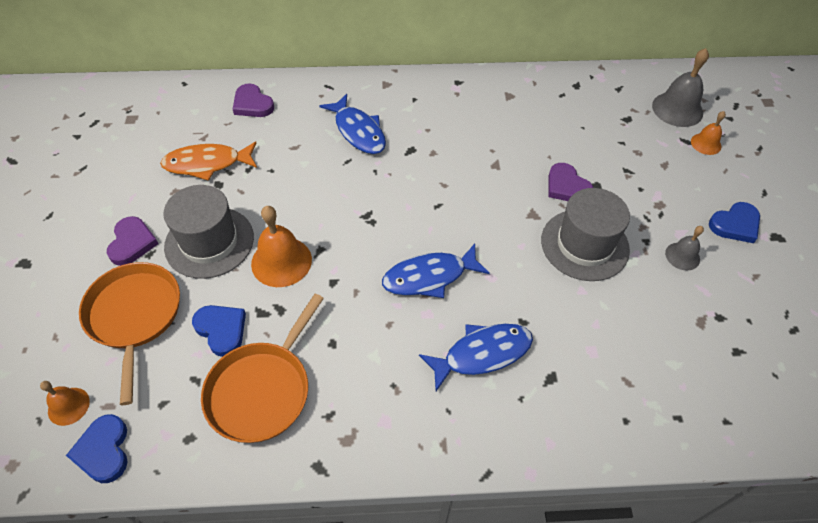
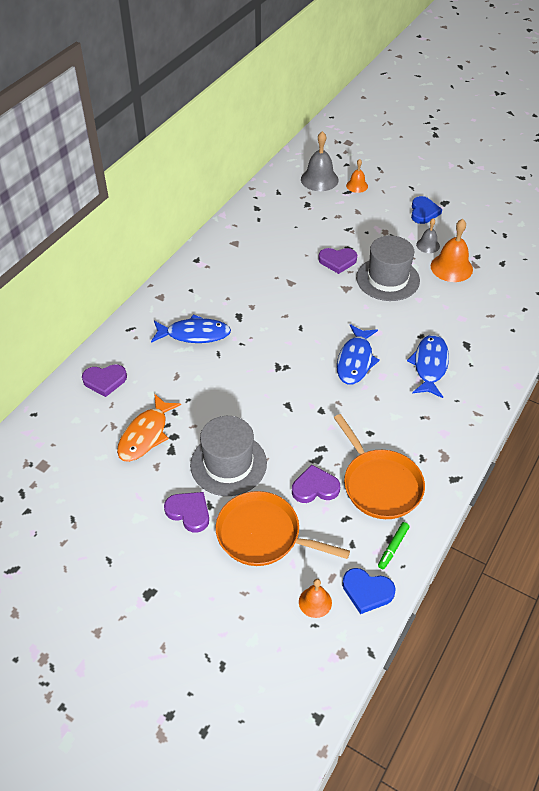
camera: 55 degrees left, 5 degrees down
(177, 448) = (393, 547): none -> green marker
(221, 330) = (315, 487): blue heart -> purple heart
(281, 261) = (281, 430): orange bell -> orange bell (451, 267)

